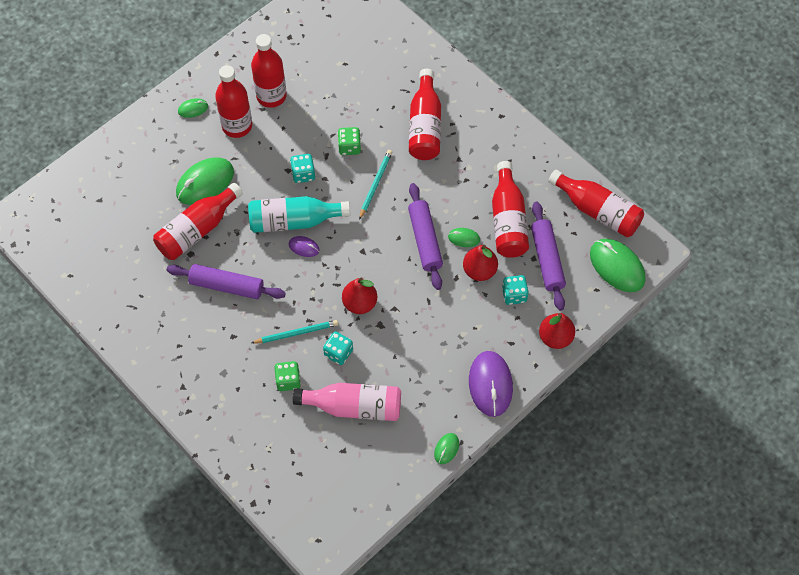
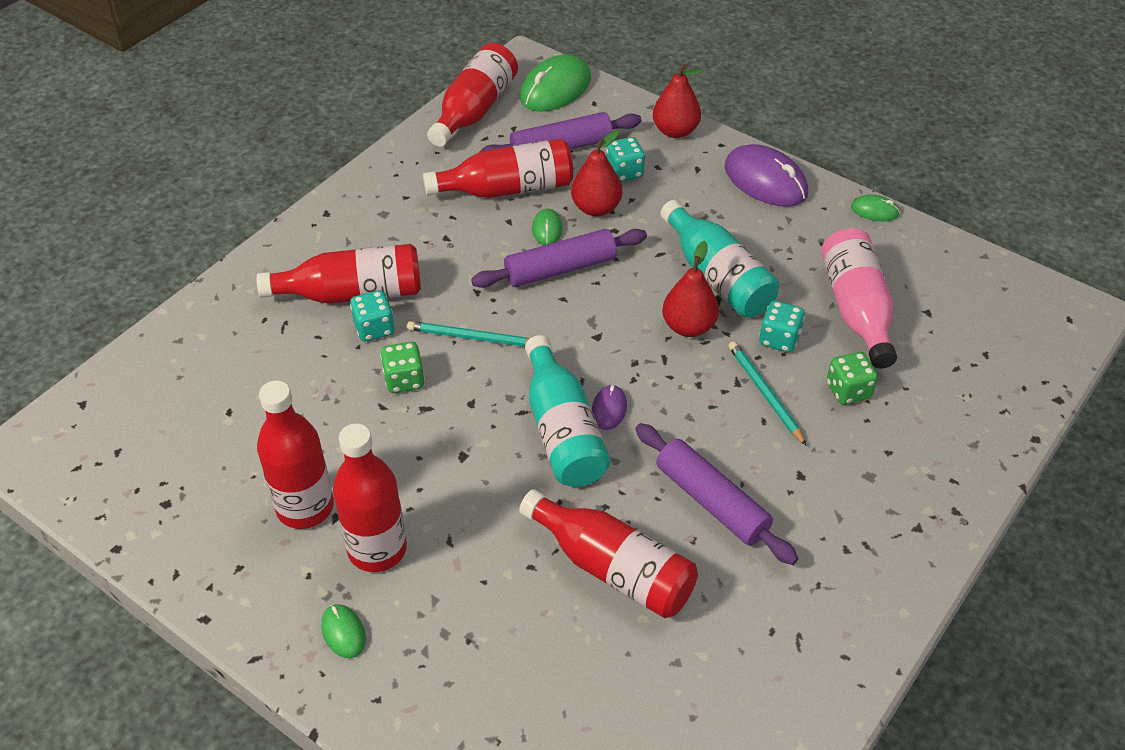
camera: 100 degrees left, 15 degrees down
(205, 183) = (510, 576): green mouse -> none
(226, 286) = (712, 501): purple rolling pin -> purple rolling pin turned 45 degrees counterclockwise
(303, 174) = (467, 433): turquoise dice -> turquoise dice (374, 328)
(400, 330) = (717, 276): none -> turquoise bottle
(490, 384) = (765, 181): purple mouse -> purple mouse turned 60 degrees clockwise

